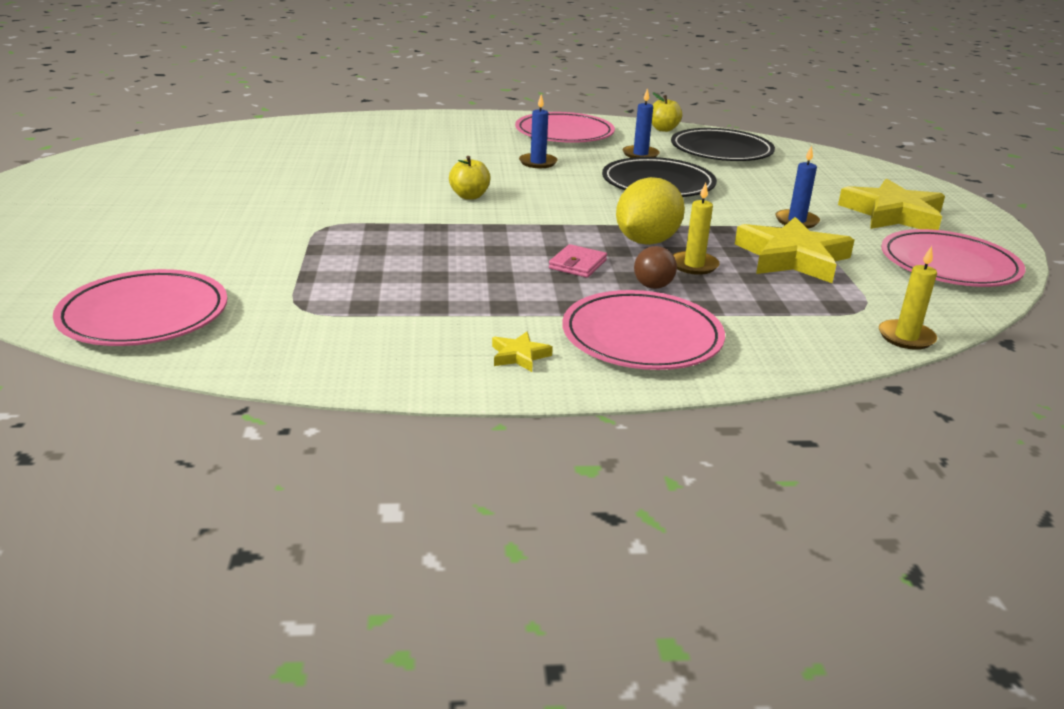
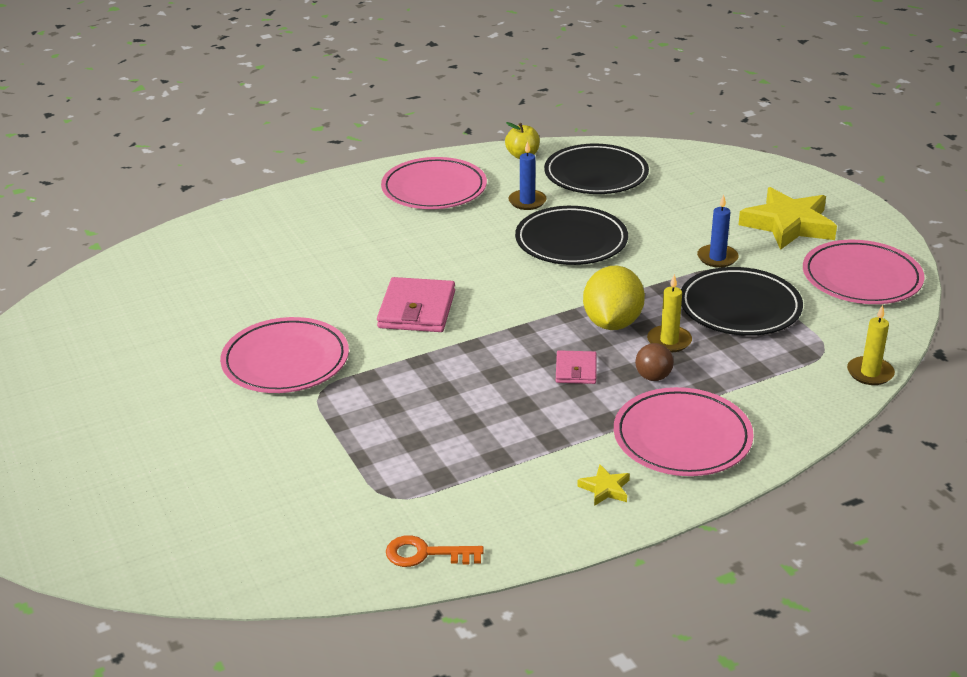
camera: 20 degrees left, 5 degrees up
(144, 315) = (265, 549): pink plate -> pink plate (285, 361)
(283, 358) = (426, 554): none -> orange key
(469, 196) = (417, 310): yellow apple -> pink wallet
(538, 162) = (442, 242): blue candle -> none
(792, 258) = (740, 307): yellow star -> black plate

